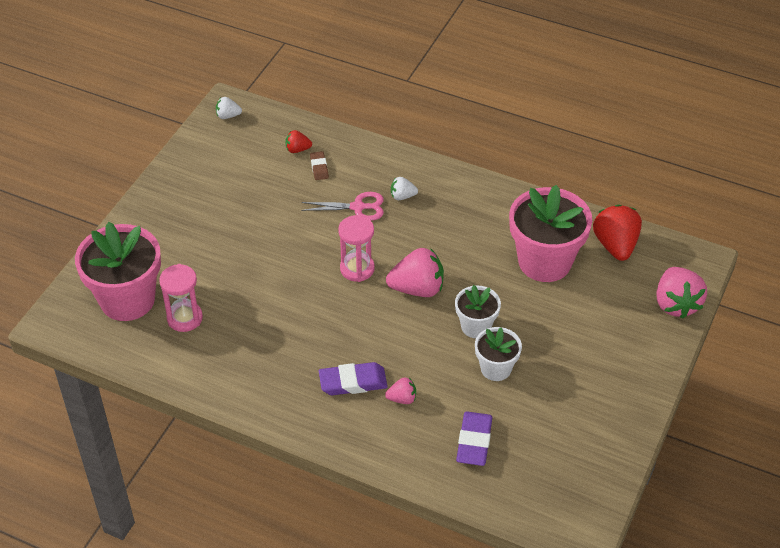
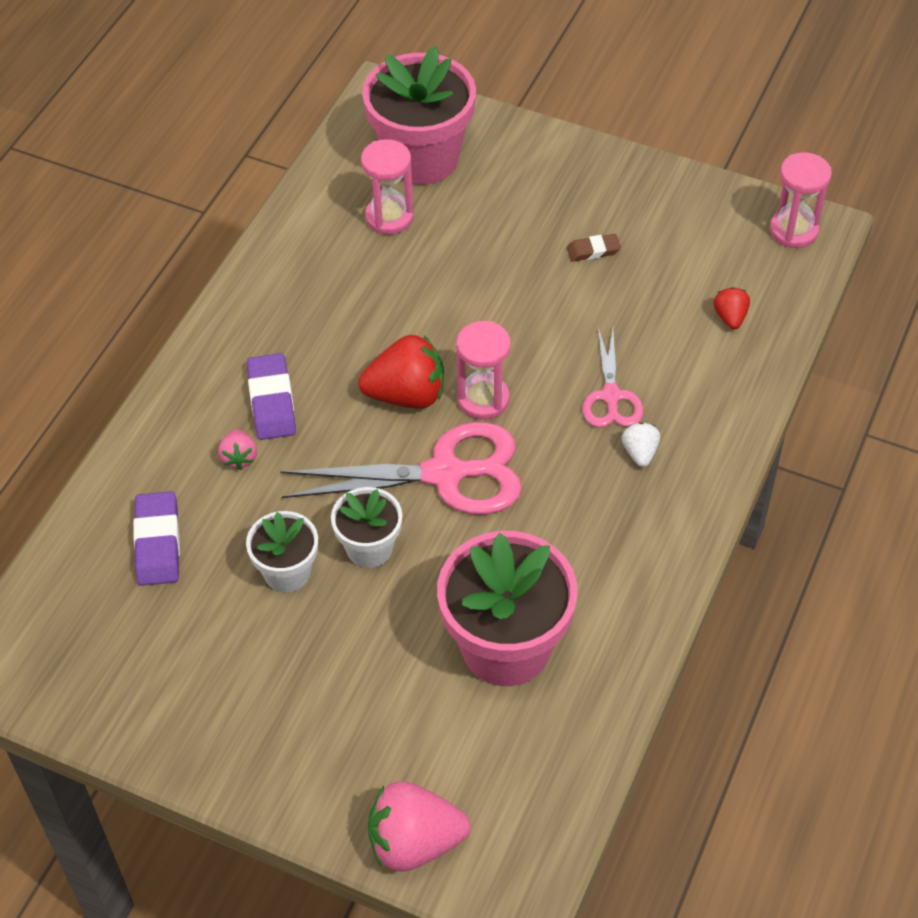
camera: 90 degrees right, 5 degrees up
(228, 116) = (793, 230): white strawberry -> pink hourglass
(319, 167) = (693, 345): brown eraser -> brown eraser (593, 250)
(417, 288) = (445, 474): pink strawberry -> pink scissors
(474, 441) = (158, 542): purple eraser -> purple eraser turned 75 degrees clockwise
(615, 245) = (548, 757): red strawberry -> red strawberry (407, 395)

